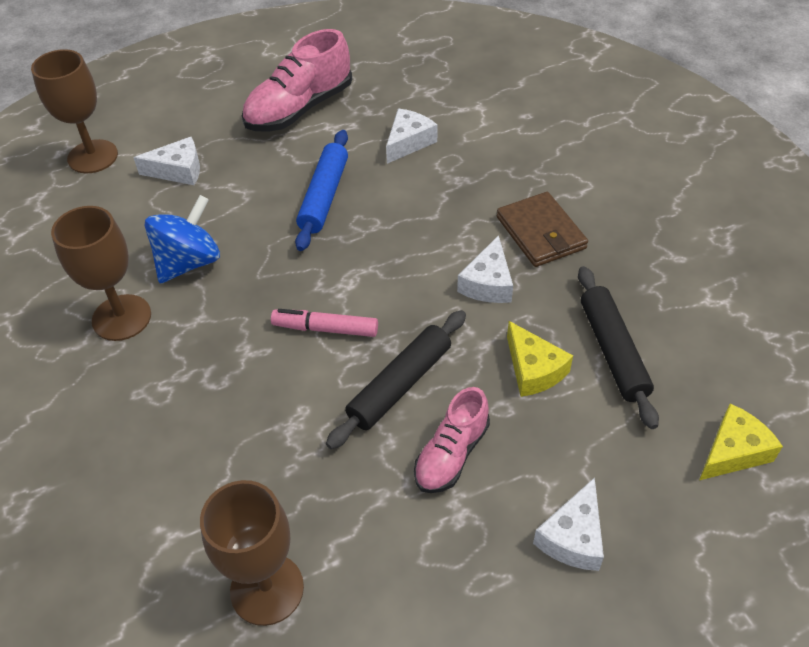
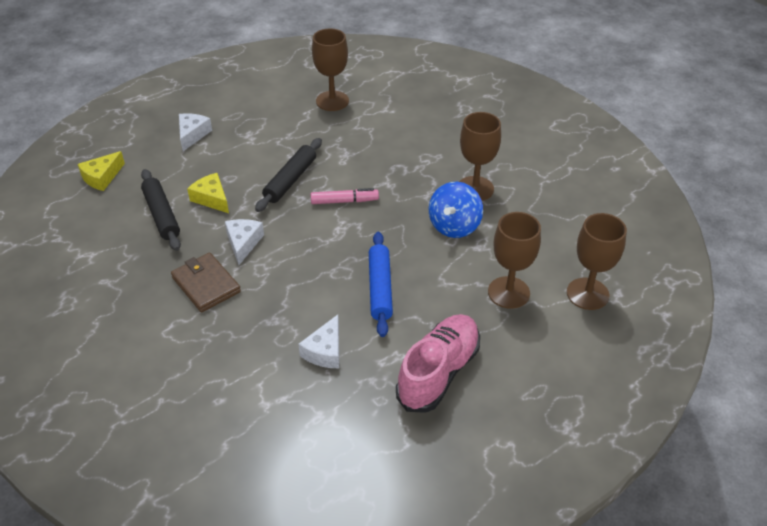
camera: 165 degrees right, 5 degrees down
(178, 170) = (508, 292): white cheese -> brown goblet
(451, 454) = (256, 155): pink shoe -> none

